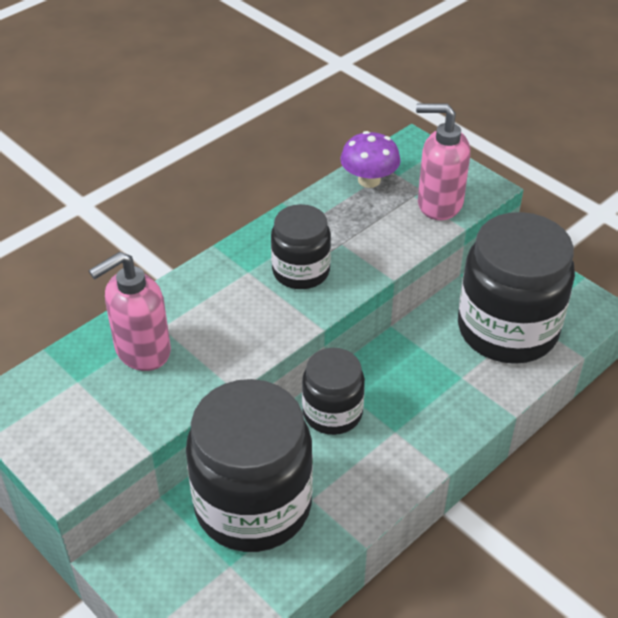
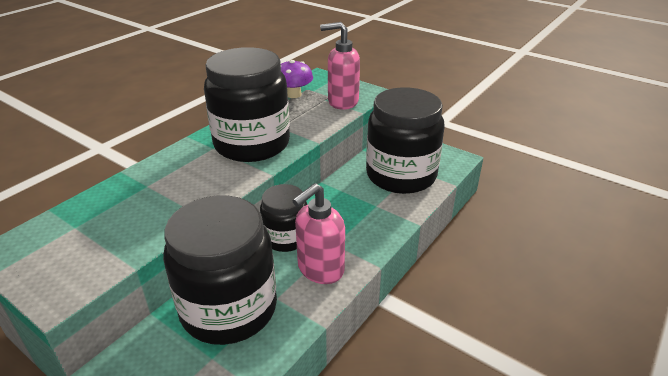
camera: 10 degrees left, 10 degrees down
(142, 351) = (130, 202): pink soap dispenser -> pink soap dispenser (320, 269)
(301, 271) = (252, 144): black jar -> black jar, size x1.81

